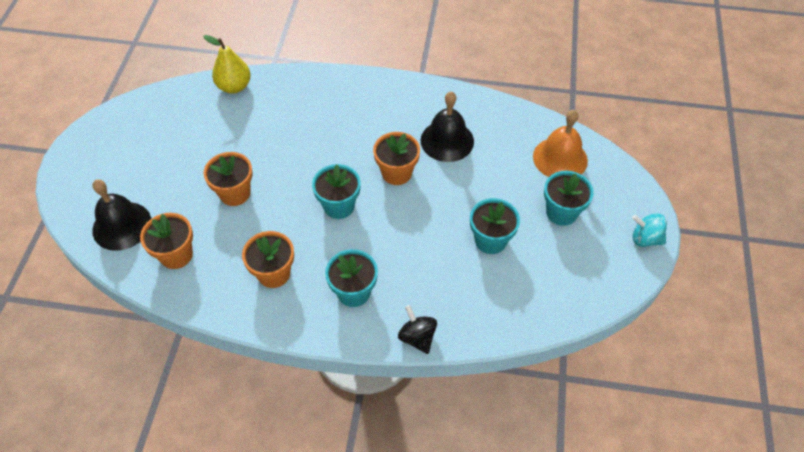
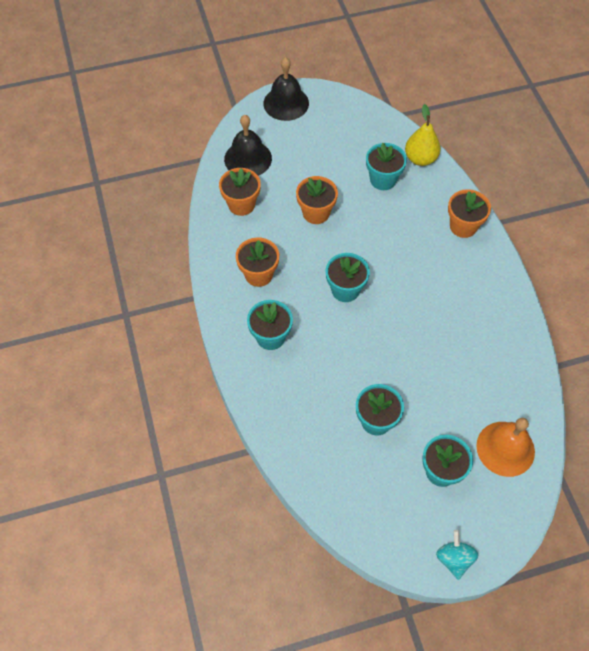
camera: 65 degrees right, 5 degrees up
(236, 124) = (383, 180): none -> turquoise flower pot
(396, 173) = (404, 317): orange flower pot -> orange flower pot (463, 226)
(417, 337) = (253, 400): black spinning top -> none
(447, 140) = (465, 343): black bell -> black bell (286, 103)

